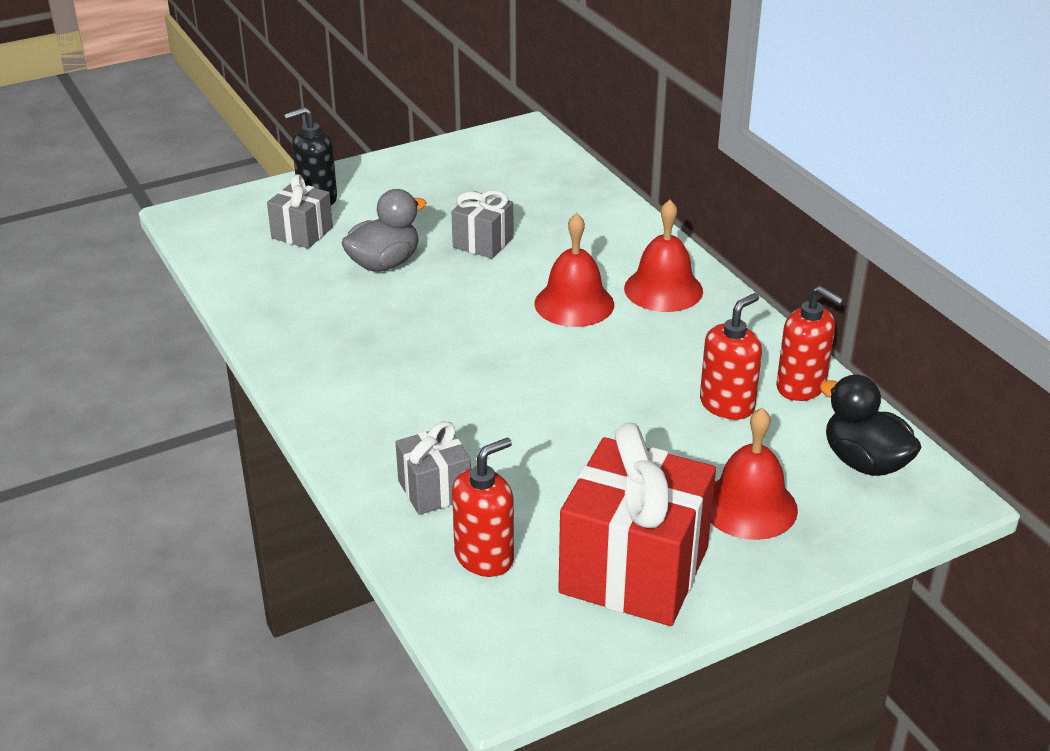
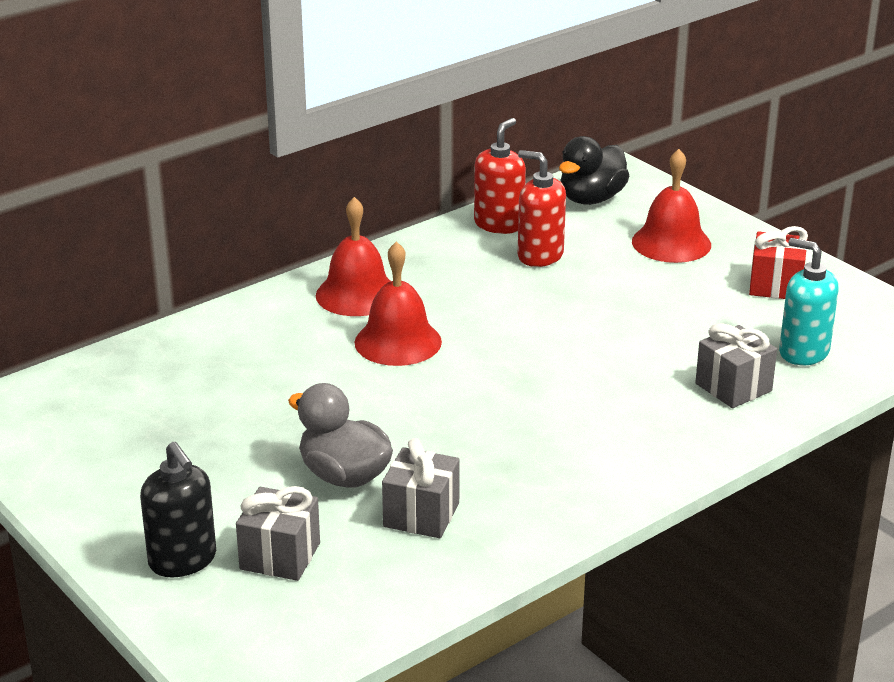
camera: 100 degrees left, 5 degrees down
(483, 242) = (281, 411): grey gift -> grey gift (421, 515)
(484, 557) = (803, 352): red soap dispenser -> turquoise soap dispenser
(634, 570) = (776, 286): red gift -> red gift, size x0.51

